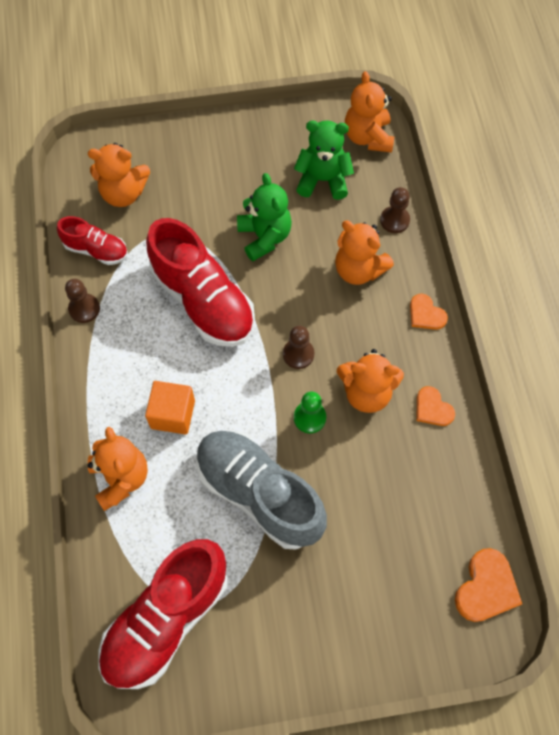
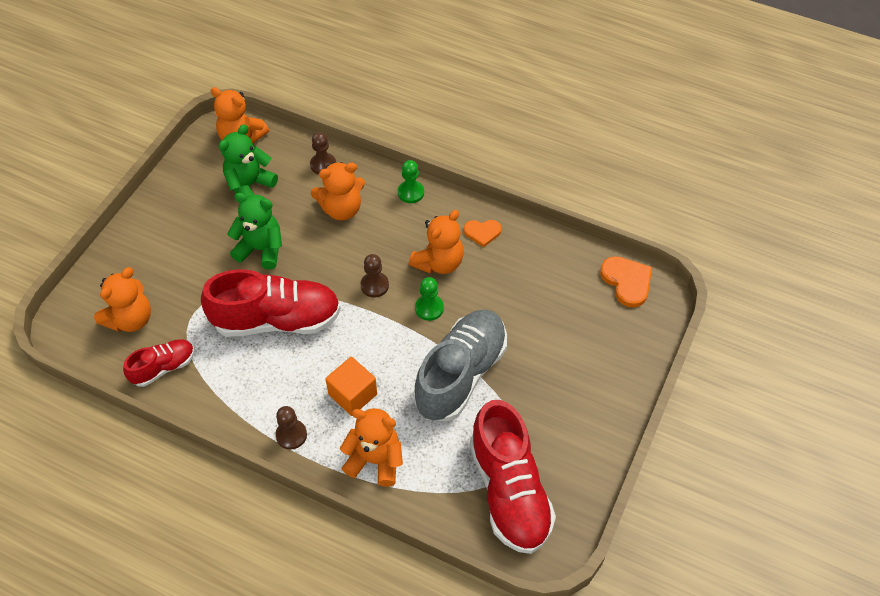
camera: 55 degrees left, 10 degrees down
(84, 309) = (208, 406): brown pawn -> brown pawn (291, 435)
(259, 493) = (460, 374): grey shoe -> grey shoe turned 135 degrees clockwise
(426, 314) = (411, 192): orange heart -> green pawn

